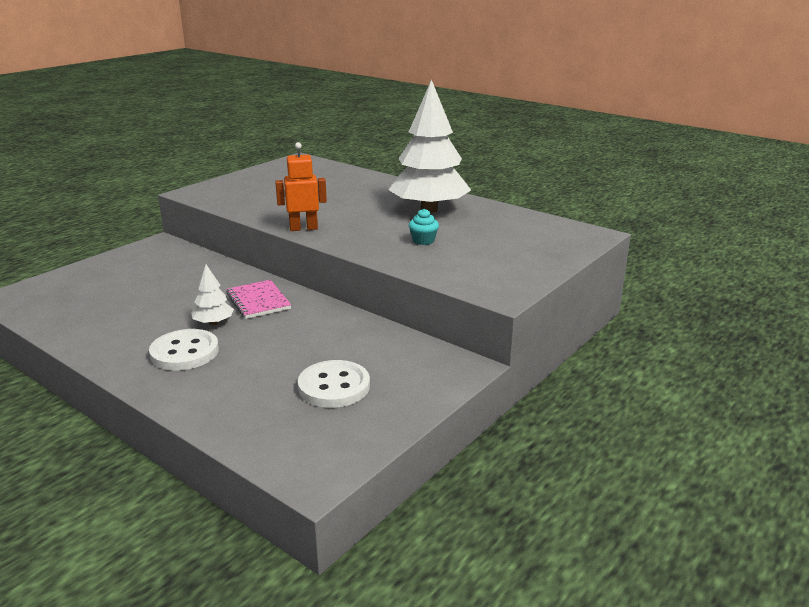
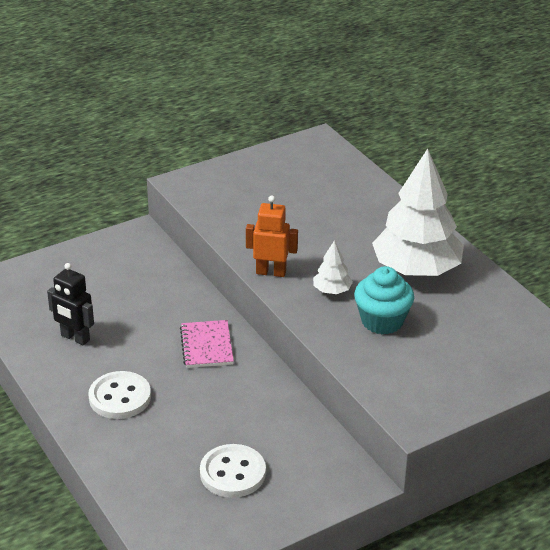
camera: 20 degrees right, 10 degrees up
(119, 318) = (75, 338): none -> black robot
(213, 323) = (156, 365): white tree -> white tree (332, 290)
(423, 241) = (382, 321): turquoise cupcake -> turquoise cupcake, size x1.84

